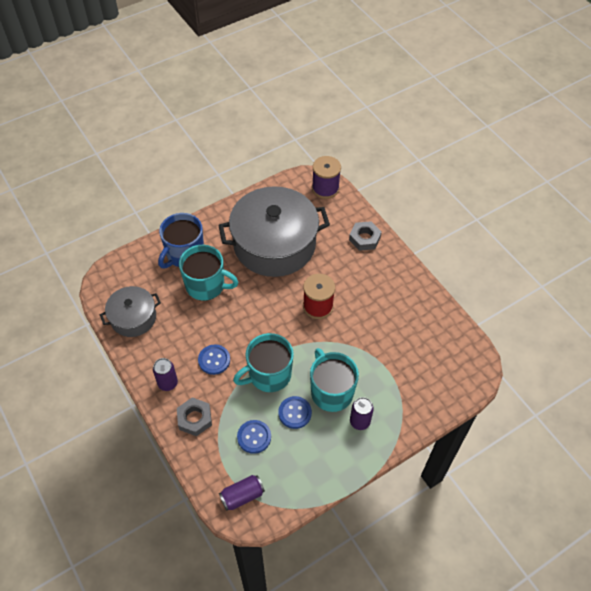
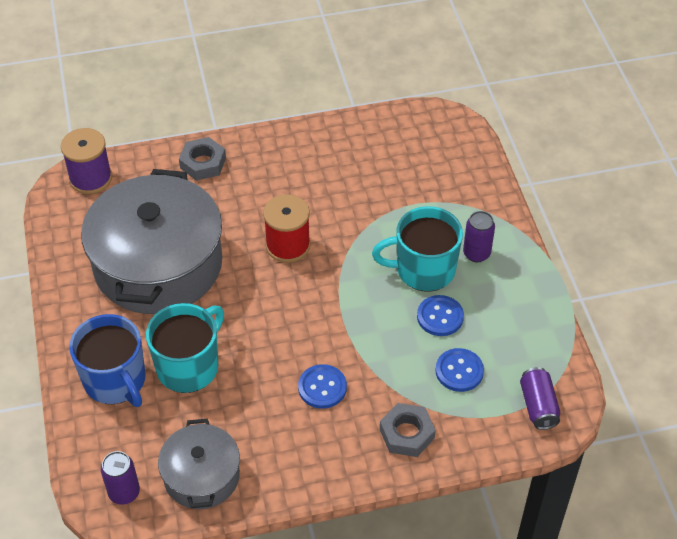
camera: 70 degrees left, 5 degrees down
(168, 383) = (337, 454): purple can -> purple can (124, 492)
(269, 375) = (372, 329): turquoise mug -> none

